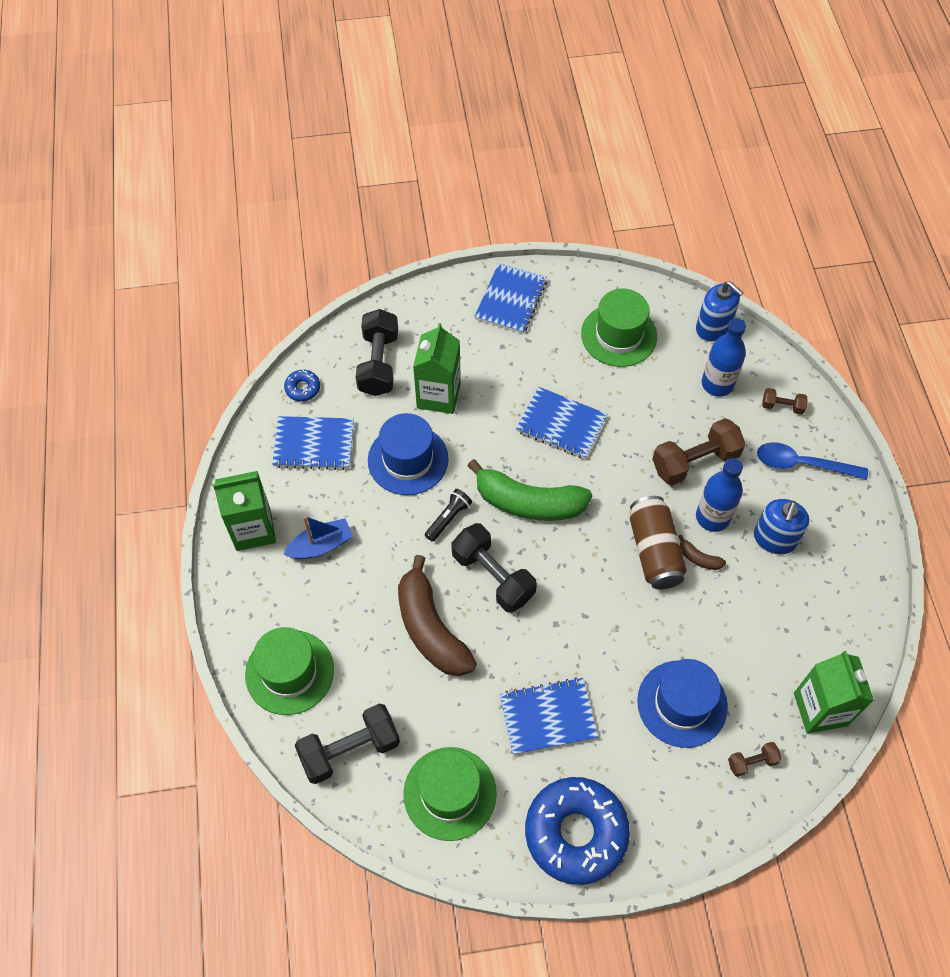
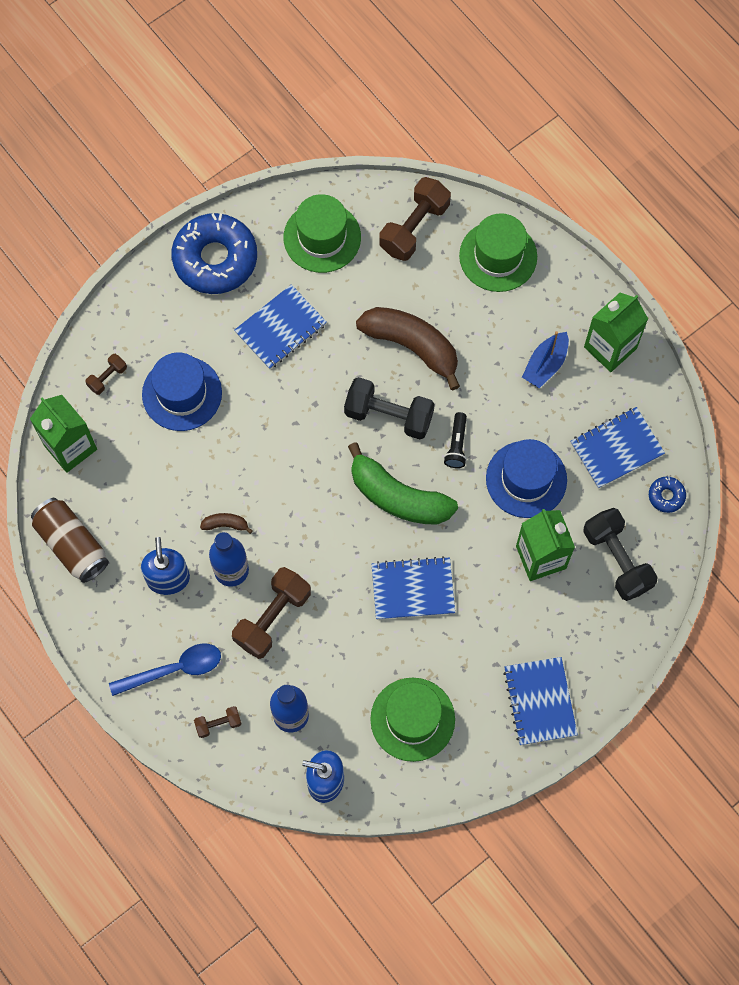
camera: 150 degrees right, 10 degrees up
(350, 750) = (414, 227): black dumbbell -> brown dumbbell
(528, 502) = (398, 496): green banana -> green banana turned 135 degrees counterclockwise
(654, 551) = (267, 510): brown can -> brown can (72, 545)

